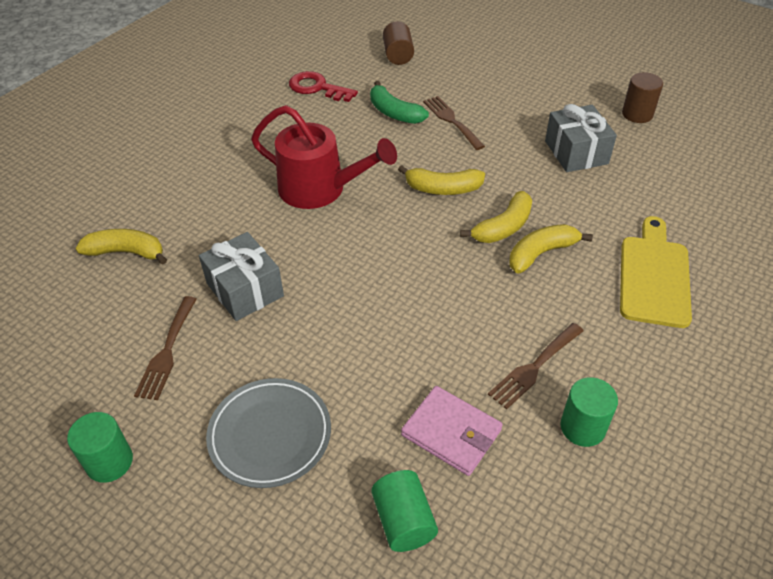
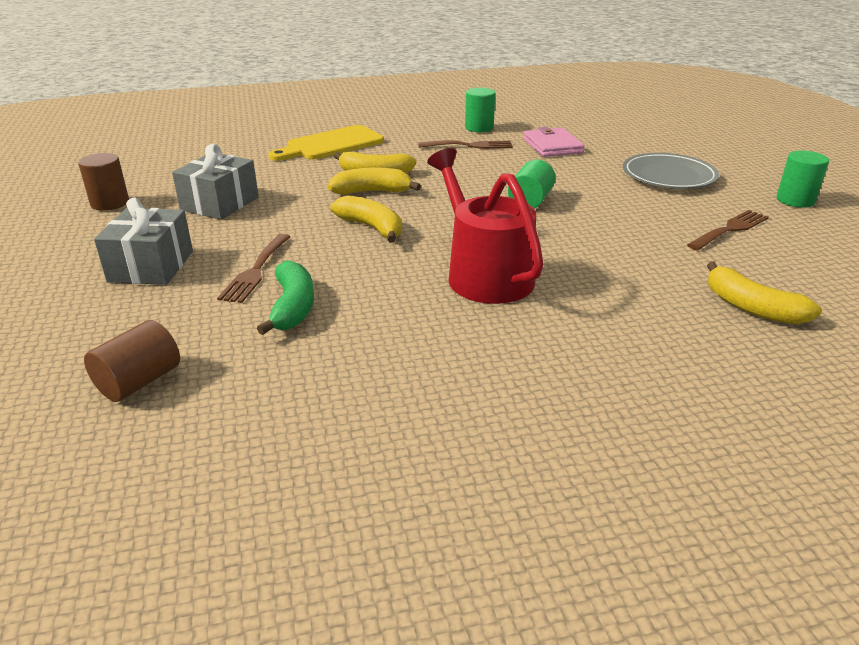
camera: 140 degrees left, 15 degrees down
(245, 290) = (634, 237): grey gift -> grey gift (151, 266)
(317, 88) = (325, 392): red key -> none
(403, 521) = (613, 137): green cylinder -> green cylinder (530, 201)

